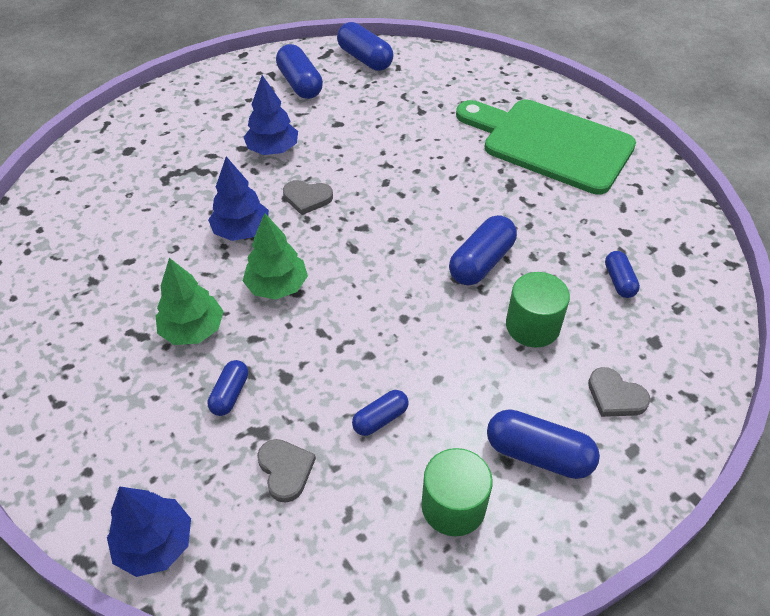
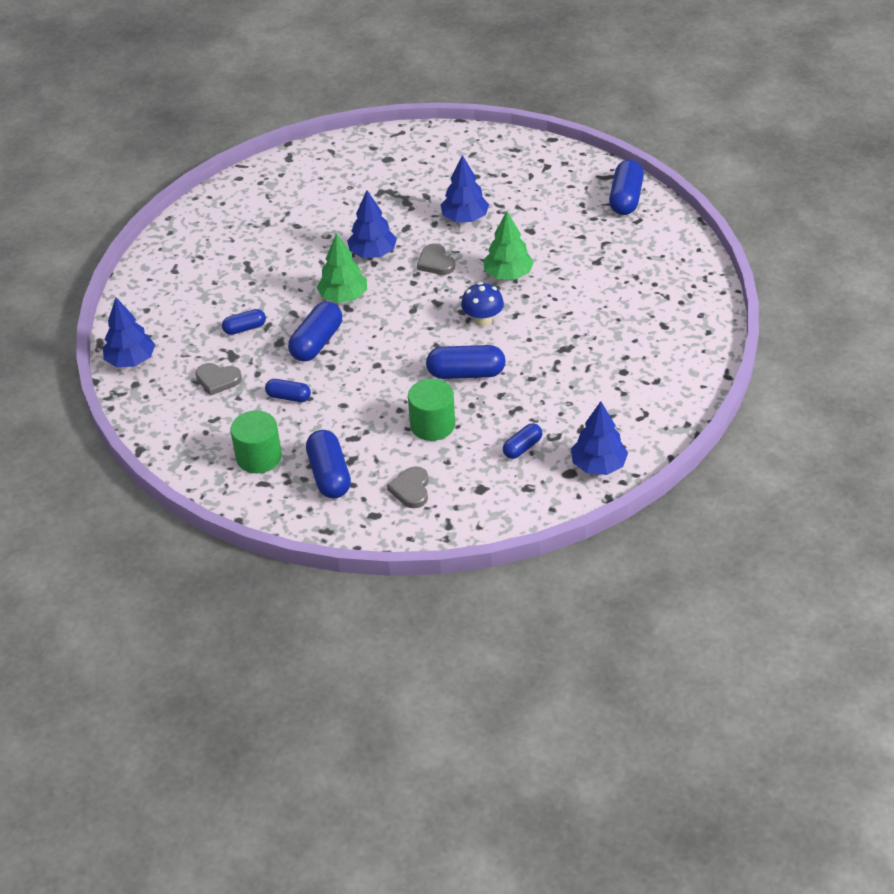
camera: 55 degrees right, 5 degrees down
(193, 330) = (274, 285): green tree -> green tree (508, 274)
(285, 470) = (217, 380): grey heart -> grey heart turned 75 degrees clockwise
(300, 84) = (552, 186): blue capsule -> blue capsule (317, 342)
(419, 212) = (483, 320): none -> blue mushroom
(550, 144) = (640, 345): green cutting board -> none
(682, 246) = (598, 465): none -> blue tree

